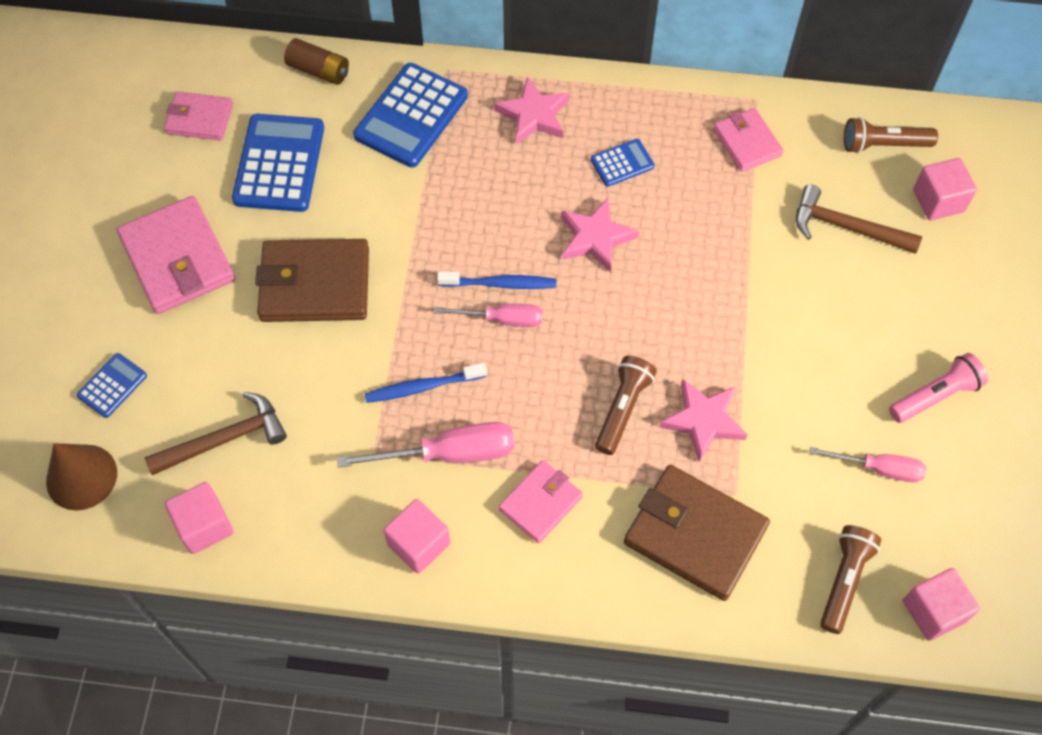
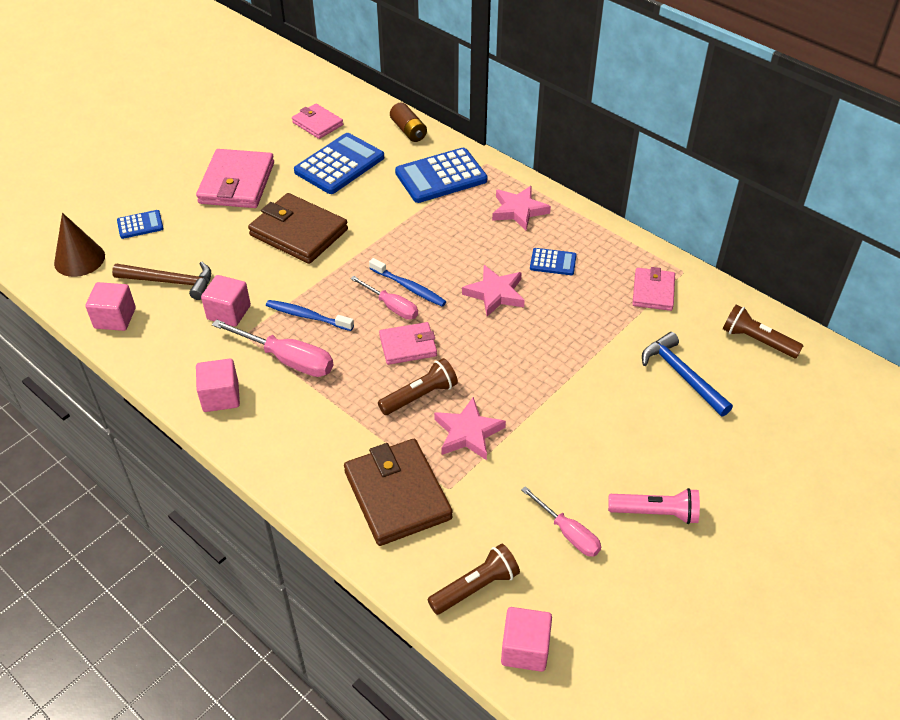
camera: 35 degrees right, 15 degrees down
(540, 503) = (315, 418): pink wallet -> pink wallet (408, 346)
(846, 227) = (682, 375): brown hammer -> blue hammer
(938, 201) = (770, 395): pink cube -> pink cube (229, 312)

